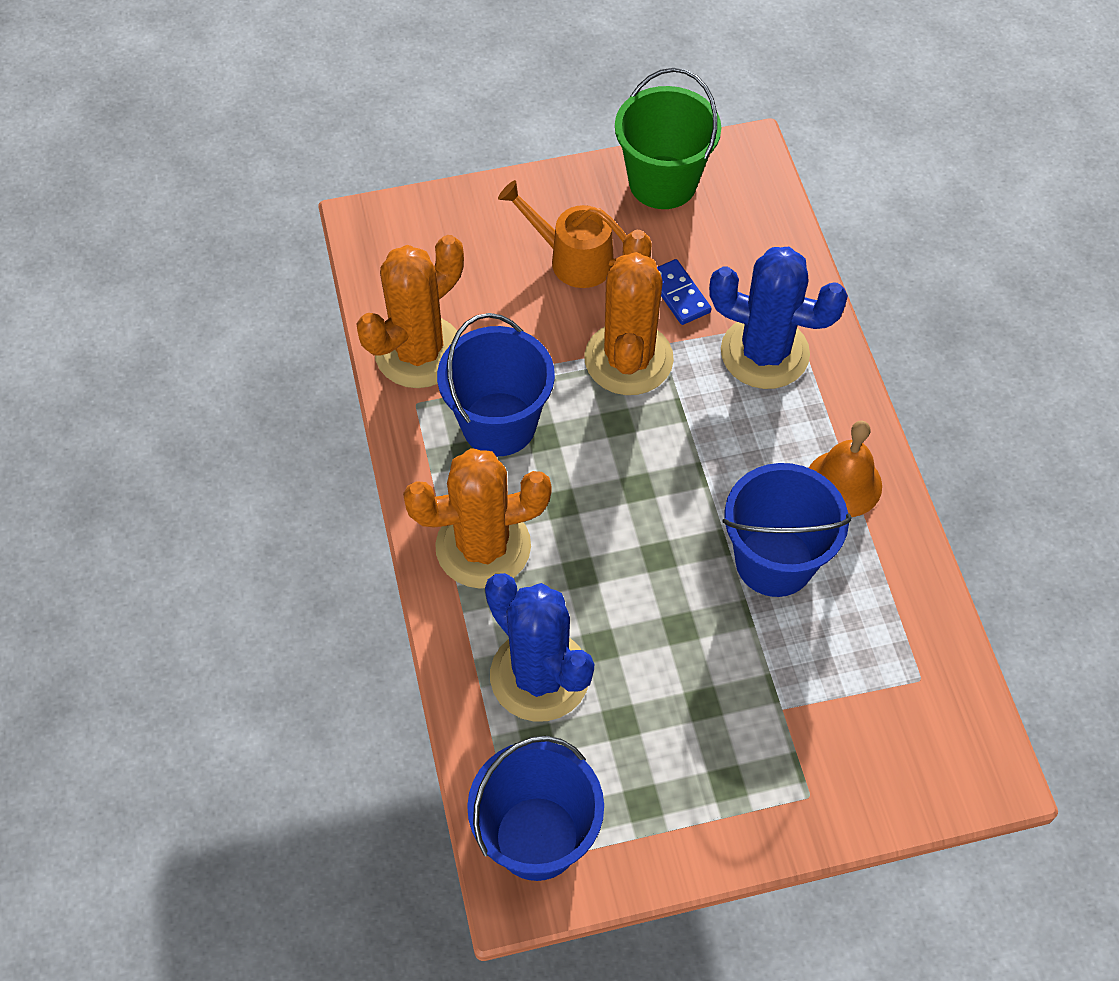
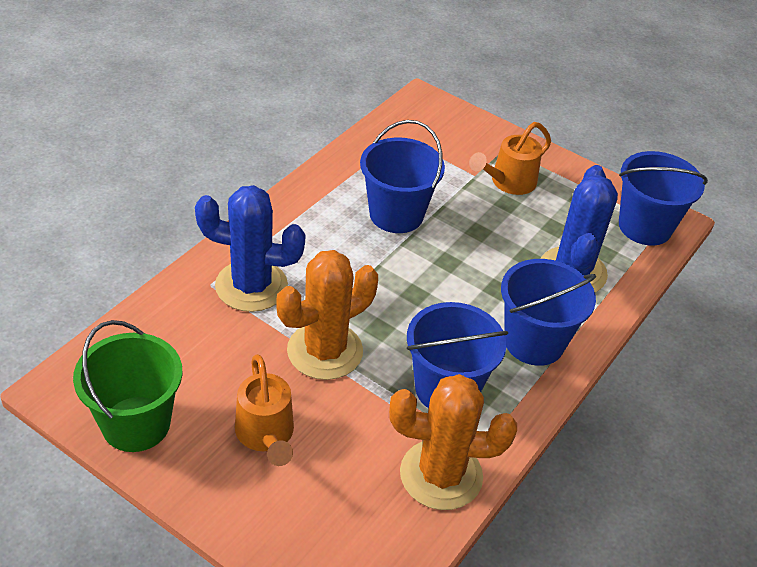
camera: 135 degrees left, 15 degrees down
(483, 547) = (534, 342): orange cactus -> blue bucket
(678, 294) = (242, 355): blue domino -> none
(739, 739) = (508, 182): none -> orange watering can
(764, 353) = (251, 286): blue cactus -> blue cactus turned 60 degrees counterclockwise
(843, 483) = (314, 210): orange bell -> none

